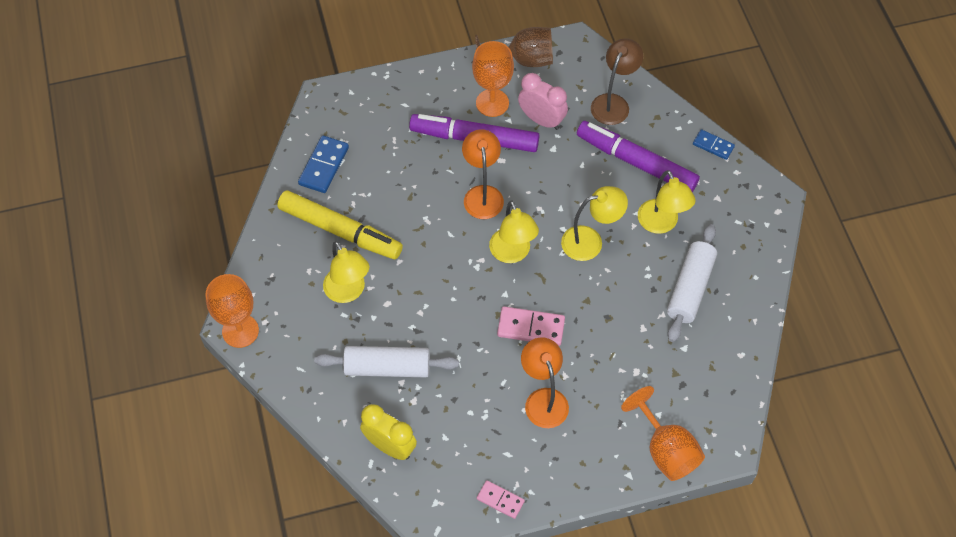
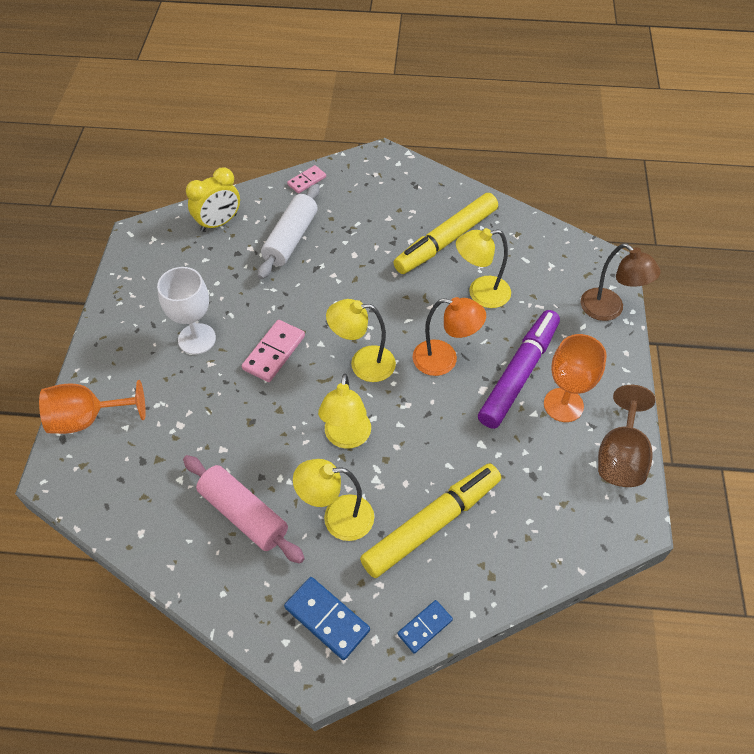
camera: 110 degrees right, 5 degrees down
(240, 331) = (374, 158): orange goblet -> none
(324, 166) = (524, 245): blue domino -> blue domino (327, 619)
(348, 292) = (378, 231): yellow lamp -> yellow lamp (480, 293)
(500, 500) = (126, 280): pink domino -> pink domino (306, 181)
(541, 120) = (524, 445): pink clock -> none
(543, 399) = (197, 339): orange lamp -> white goblet
(613, 103) = (528, 532): brown lamp -> brown lamp (609, 310)
(636, 162) = (431, 524): purple marker -> yellow marker
(690, 288) = (244, 514): white rolling pin -> pink rolling pin

